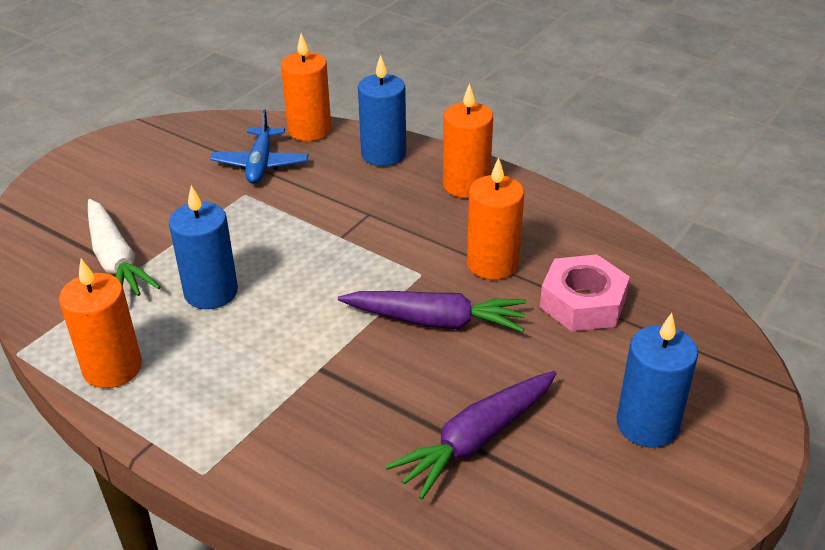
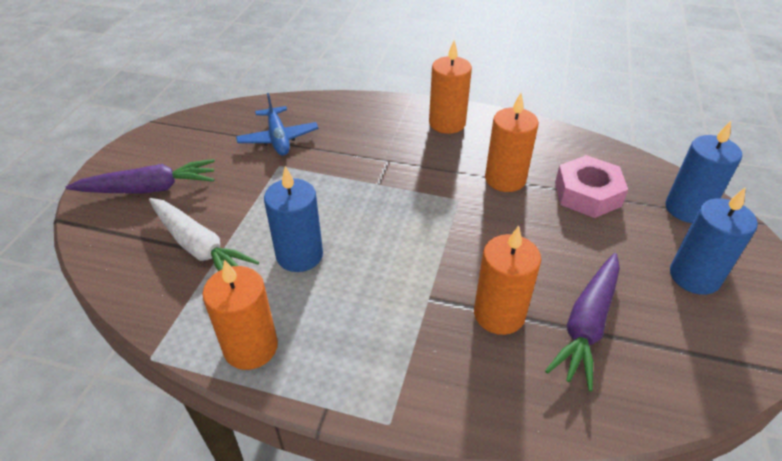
camera: 20 degrees left, 5 degrees up
(309, 130) = (302, 104): orange candle -> orange candle (499, 314)
(383, 154) = (371, 112): blue candle -> blue candle (687, 209)
(435, 321) = (493, 234): purple carrot -> purple carrot (149, 189)

